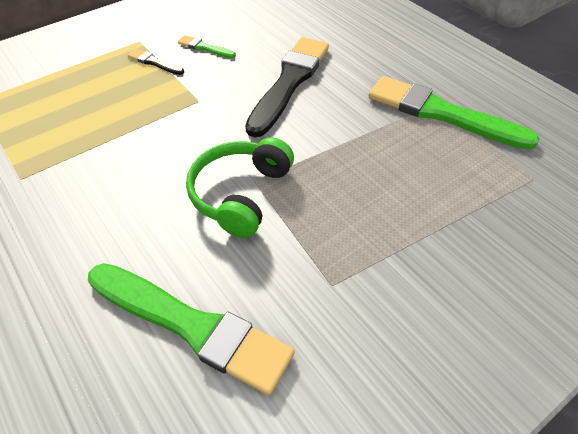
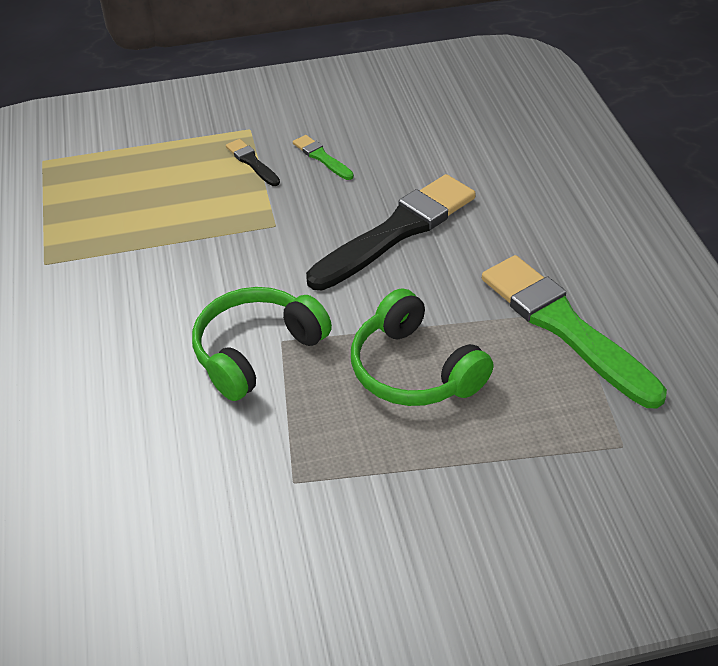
camera: 25 degrees right, 5 degrees down
(192, 326) = (129, 472): green brush -> none
(364, 172) = (414, 370): none -> green headphones

